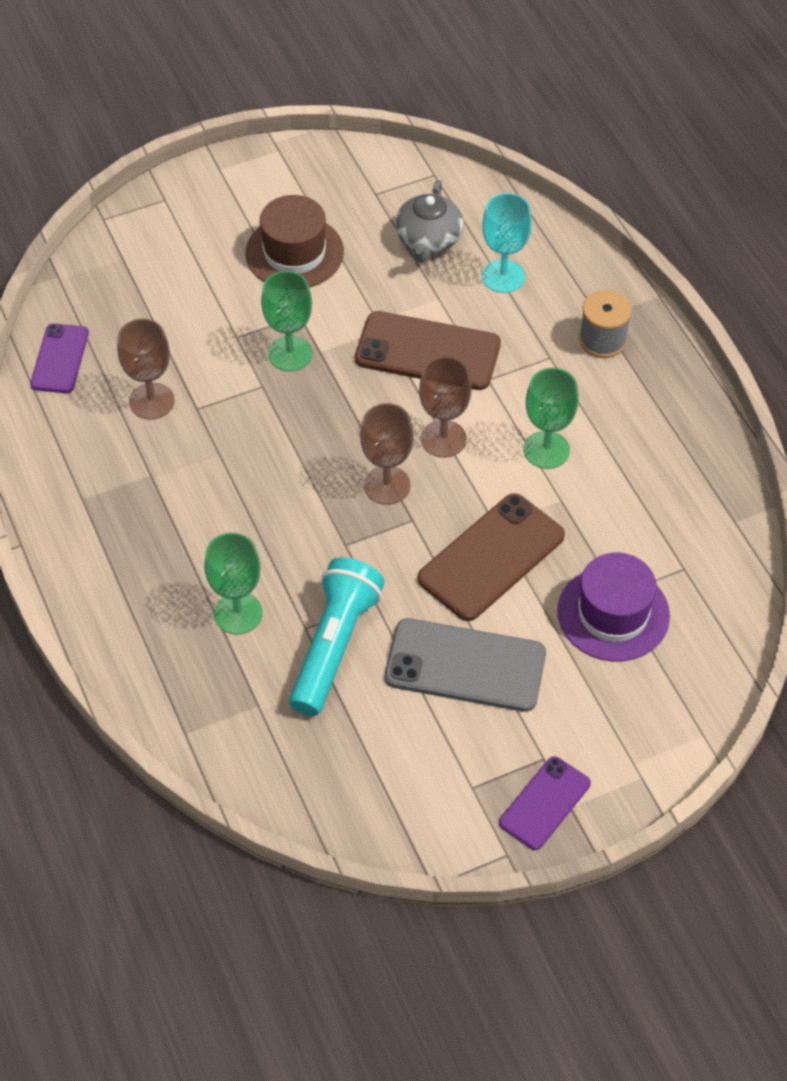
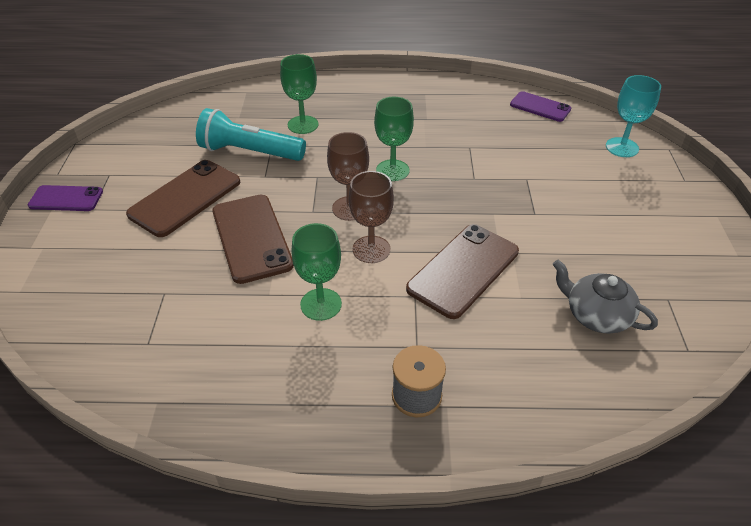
camera: 115 degrees right, 10 degrees down
(151, 401) = (485, 131): brown goblet -> none
(290, 354) = (498, 198): green goblet -> green goblet (392, 170)
(294, 252) = (605, 229): brown hat -> none
(334, 645) = (249, 152): turquoise flashlight -> turquoise flashlight turned 150 degrees clockwise
(465, 665) = (185, 198): grey phone -> brown phone
(503, 276) = (530, 351): turquoise goblet -> turquoise goblet (622, 147)
(544, 803) = (66, 199): purple phone -> purple phone turned 60 degrees counterclockwise
(613, 613) = (151, 283): purple hat -> none

